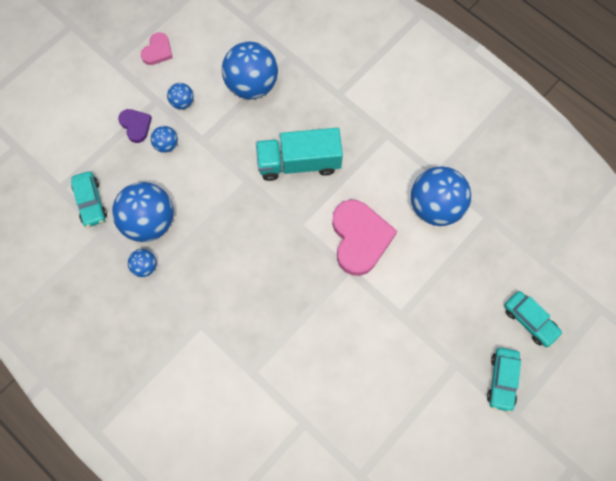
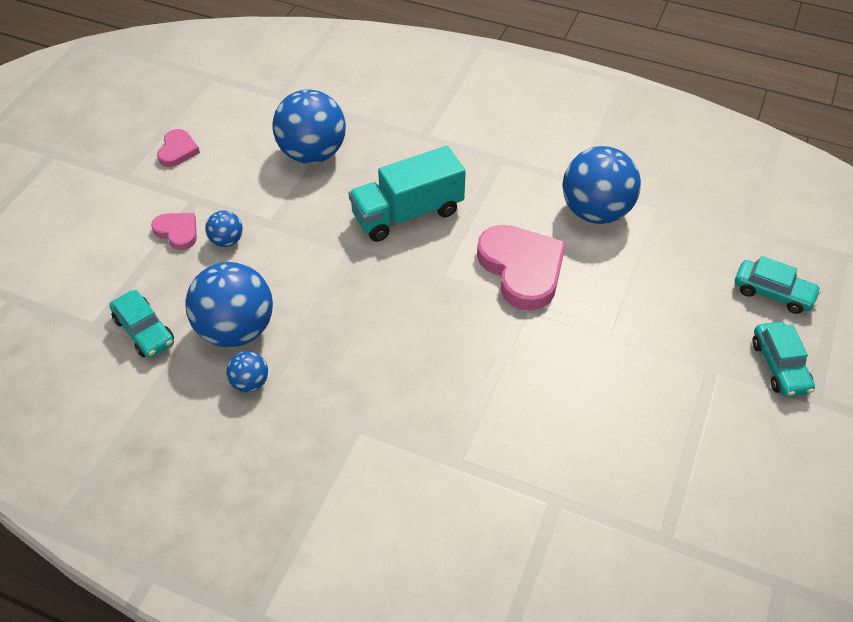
camera: 20 degrees left, 20 degrees down
(136, 126) = (177, 232): purple heart -> pink heart
(182, 102) = (230, 192): blue ball -> none

